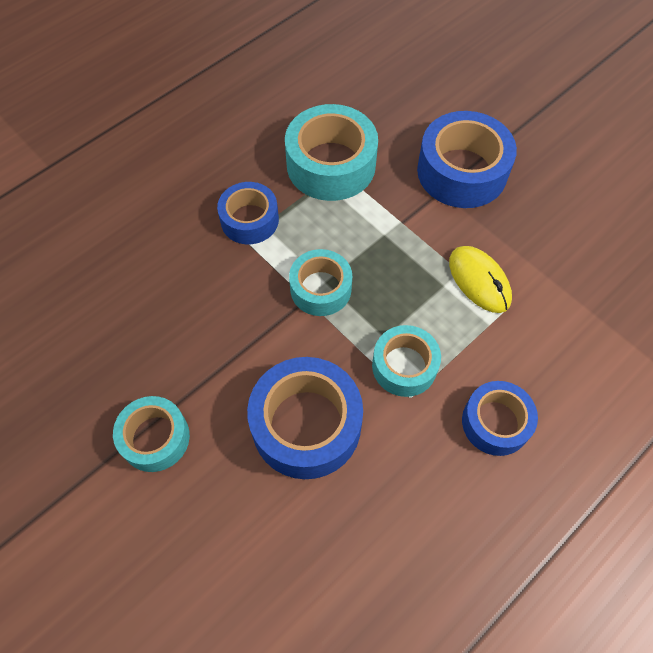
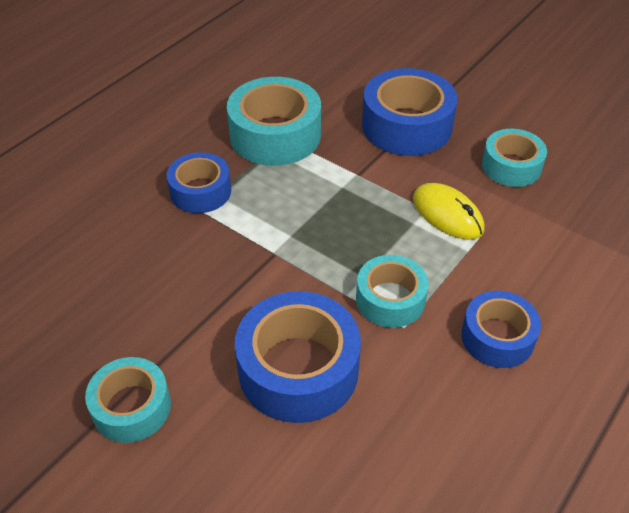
camera: 10 degrees left, 15 degrees down
(320, 289) = (287, 242): turquoise tape -> turquoise tape (511, 166)

